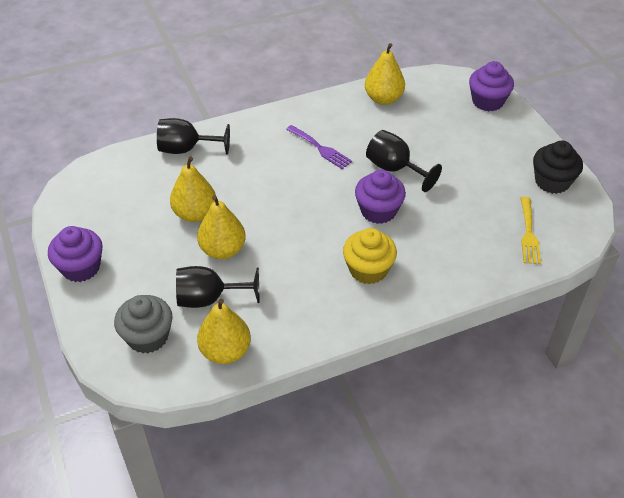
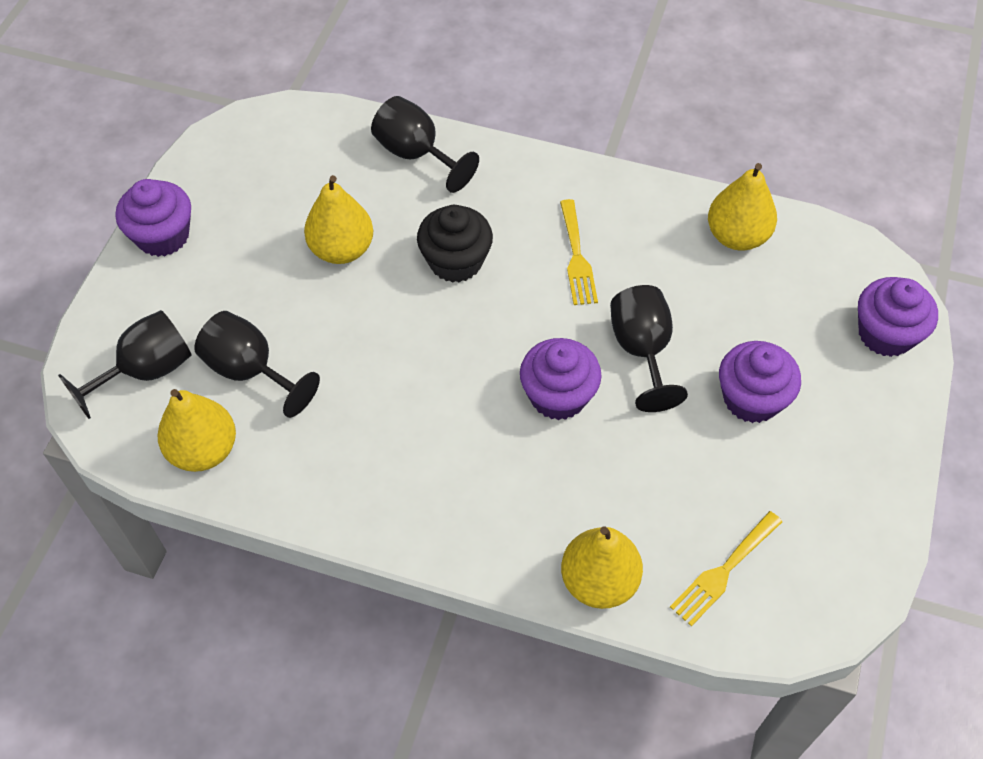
camera: 40 degrees right, 10 degrees up
(147, 337) = (146, 371): grey cupcake -> black goblet
(223, 250) = (325, 319): yellow pear -> yellow pear (599, 581)
(320, 148) = (577, 257): purple fork -> yellow fork
(368, 270) = (462, 467): yellow cupcake -> none
(463, 159) = (751, 398): none -> purple cupcake
(552, 181) = (845, 520): black cupcake -> black cupcake (455, 261)

